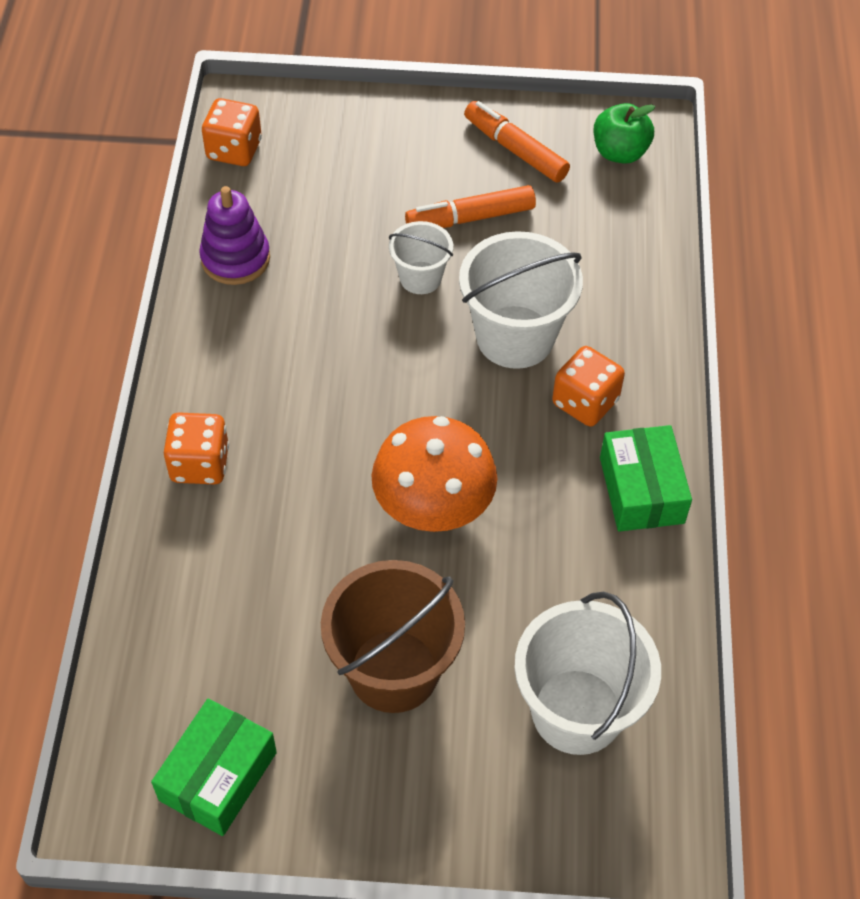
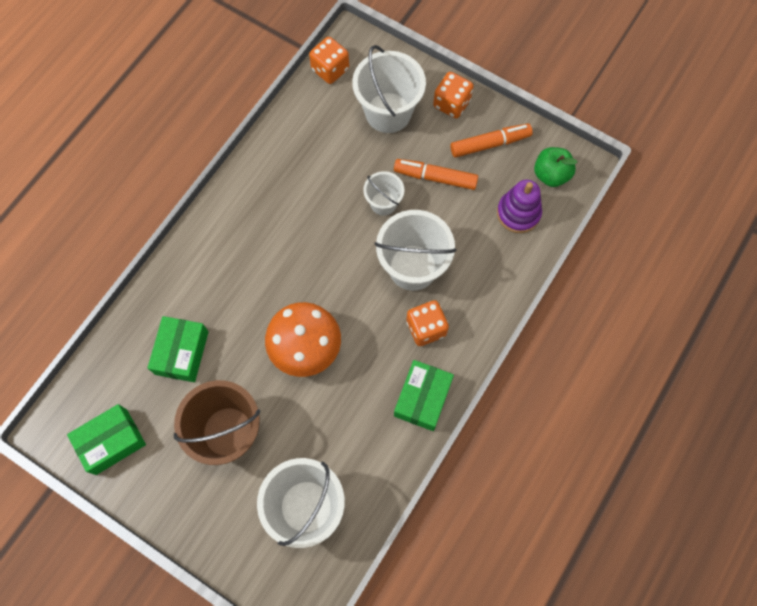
camera: 30 degrees right, 15 degrees up
(200, 464) = (201, 260): orange dice -> orange dice (451, 104)
(235, 259) = (290, 142): purple stacking toy -> purple stacking toy (518, 213)
(250, 599) = (182, 352): none -> green box
(352, 168) = (388, 112): none -> white bucket
(515, 150) = (490, 144): orange marker -> orange marker turned 90 degrees clockwise

